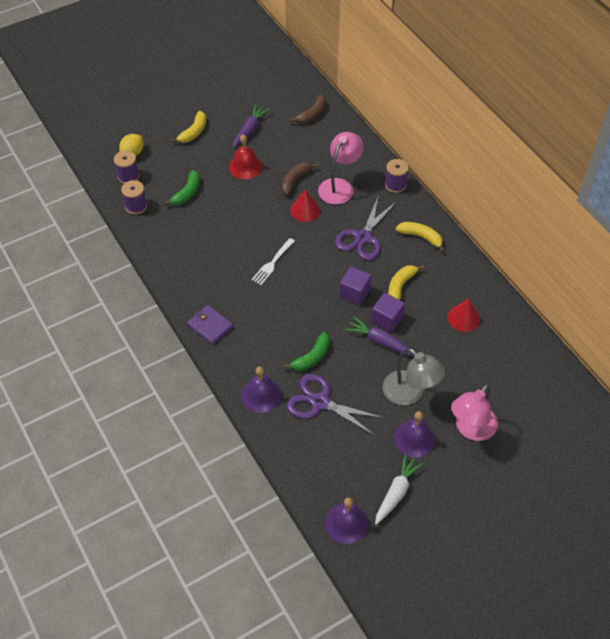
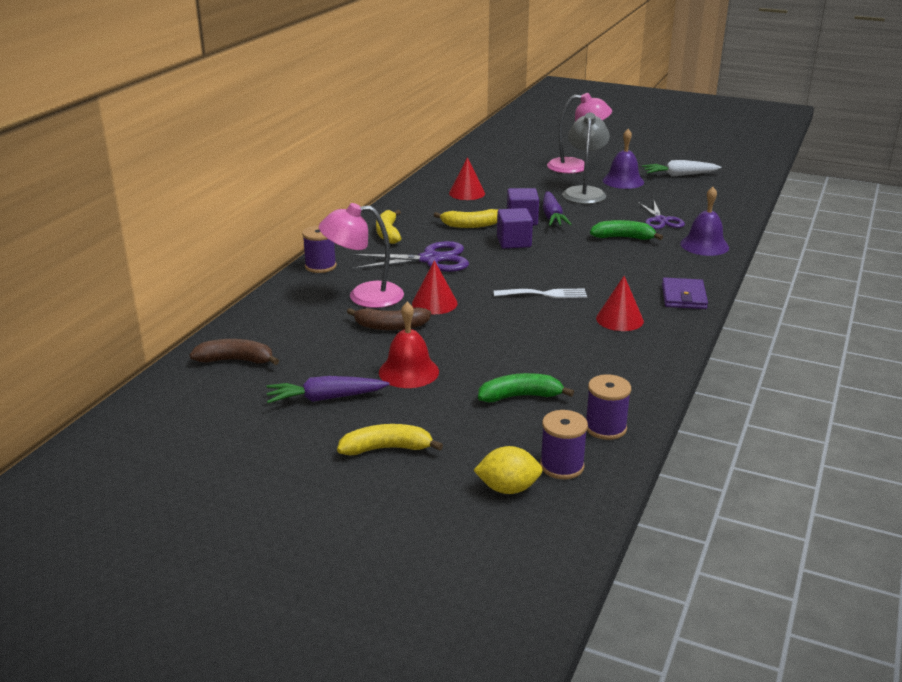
camera: 125 degrees left, 25 degrees down
(215, 277) = (619, 319): none -> red cone
(320, 402) = (661, 220): purple scissors -> purple scissors, size x0.66
(346, 523) = (737, 183): purple bell -> none

